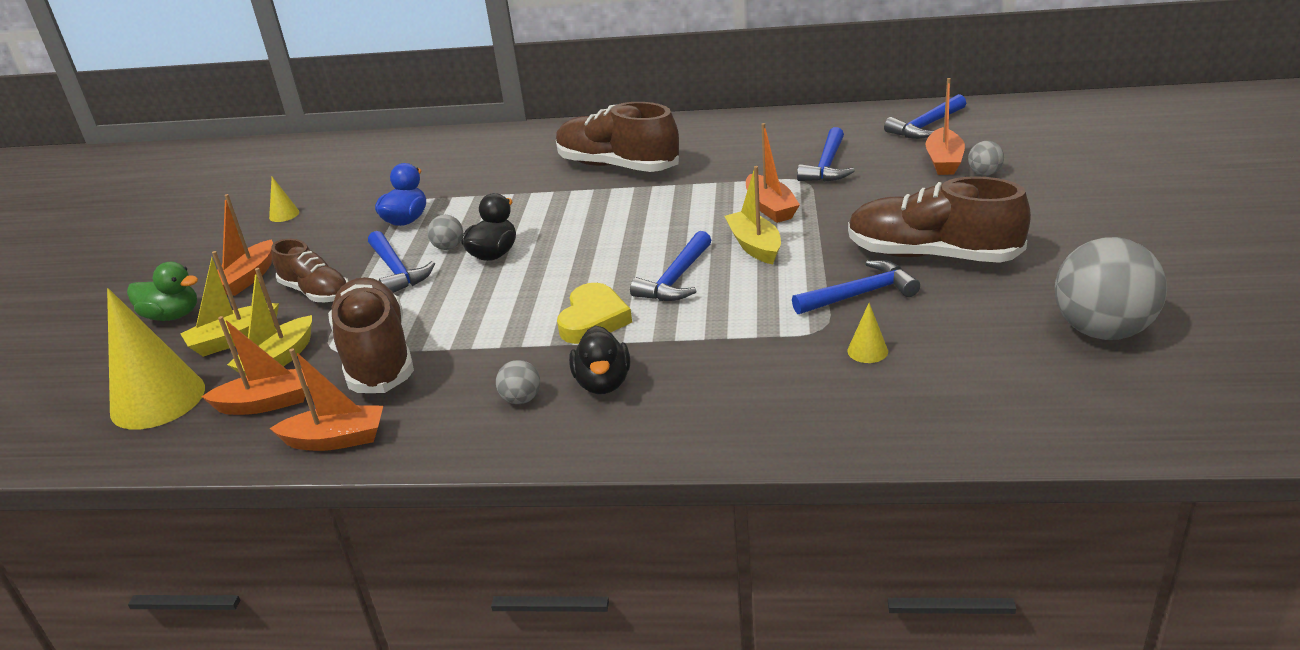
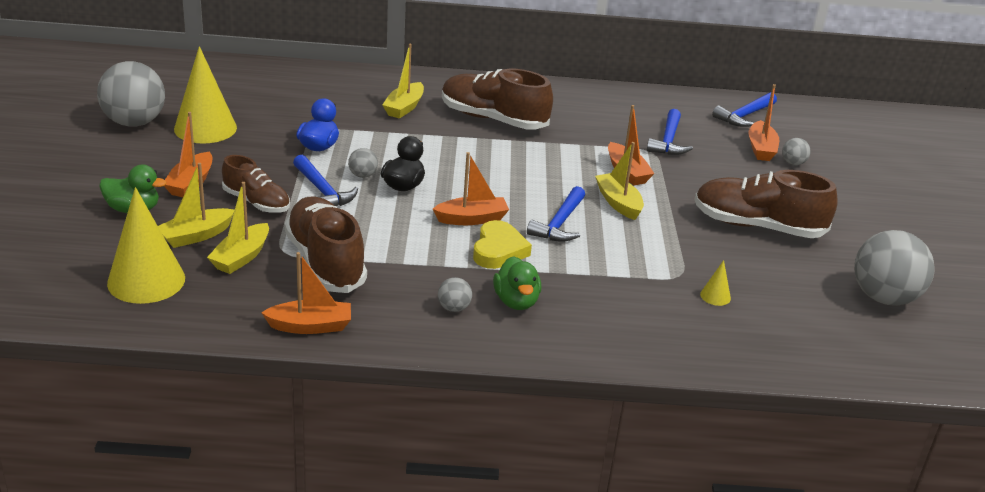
camera: 10 degrees left, 0 degrees up
(208, 217) = (134, 122): none -> grey ball
(266, 403) = (243, 292): orange boat -> orange boat (472, 219)
(284, 214) = (205, 128): yellow cone -> yellow cone, size x2.37
(516, 165) = (404, 107): none -> yellow boat
(603, 383) = (516, 301): black duck -> green duck
(860, 294) = (705, 252): blue hammer -> none

